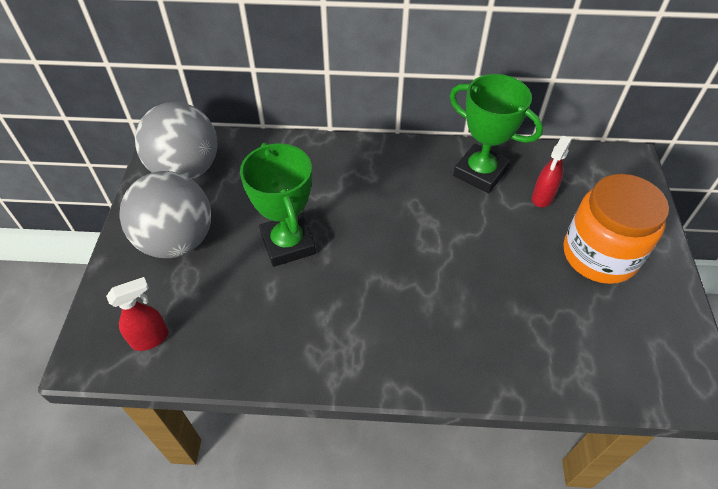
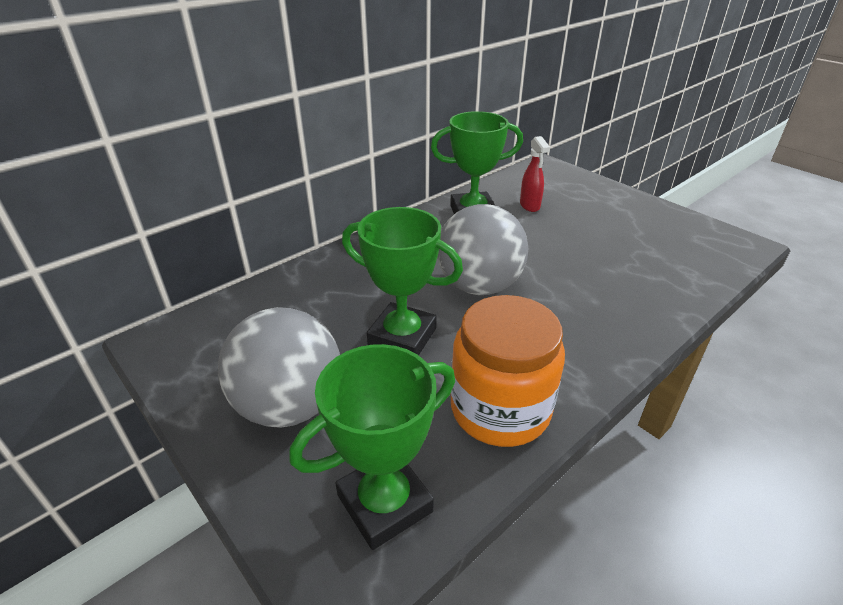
camera: 45 degrees left, 15 degrees down
(151, 338) = (385, 503): red spray bottle -> green trophy
(186, 169) = (214, 347): grey ball -> grey ball (479, 286)
(599, 255) = (604, 215): orange jar -> orange jar (500, 409)

